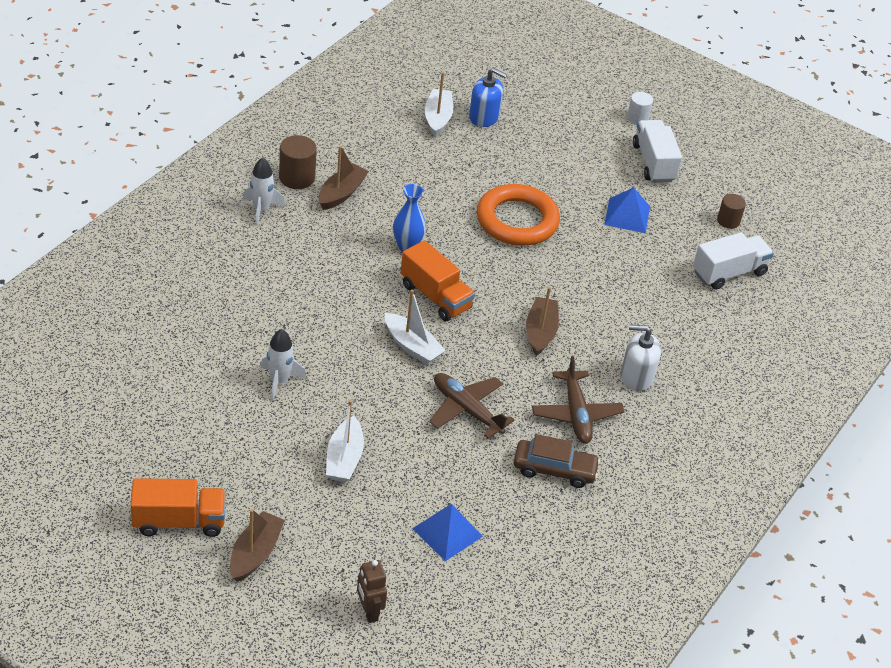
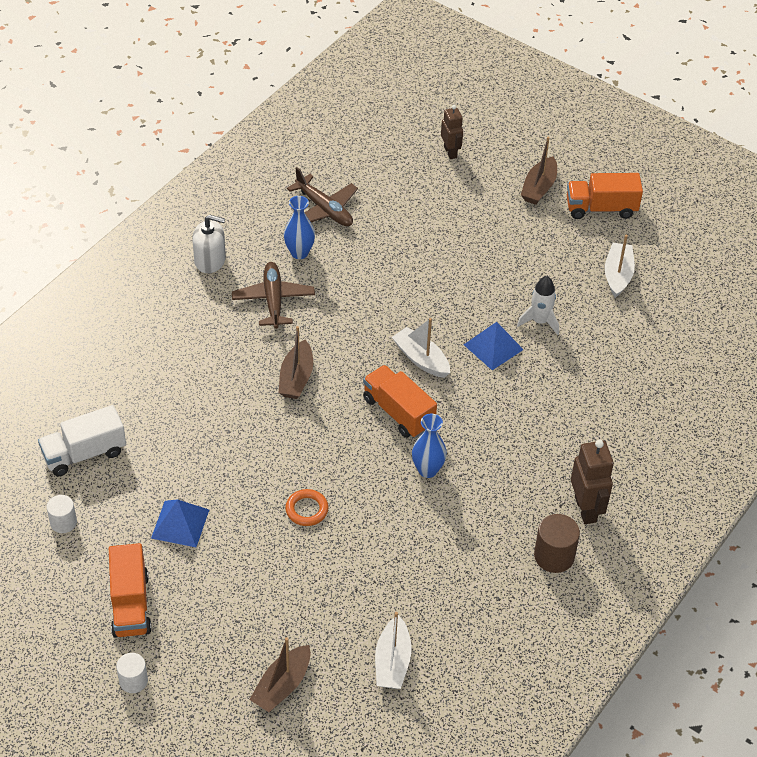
camera: 175 degrees left, 5 degrees up
(261, 210) = (586, 509): white rocket -> brown robot
(341, 193) = (502, 536): brown boat -> brown boat (282, 685)
(344, 458) = (477, 257): white boat -> white boat (617, 275)
(447, 532) = (391, 204): blue pyramid -> blue pyramid (493, 347)
(466, 409) = (372, 301): brown plane -> brown plane (324, 209)
(484, 117) = (333, 668): blue soap dispenser -> none
(517, 220) = (306, 510): orange ring -> orange ring, size x0.47
(554, 470) = (299, 253): brown car -> blue vase
(636, 376) = (210, 336): white soap dispenser -> white soap dispenser (210, 260)
(653, 163) = (130, 604): white truck -> orange truck
(728, 221) = (63, 522): brown cylinder -> white cylinder

